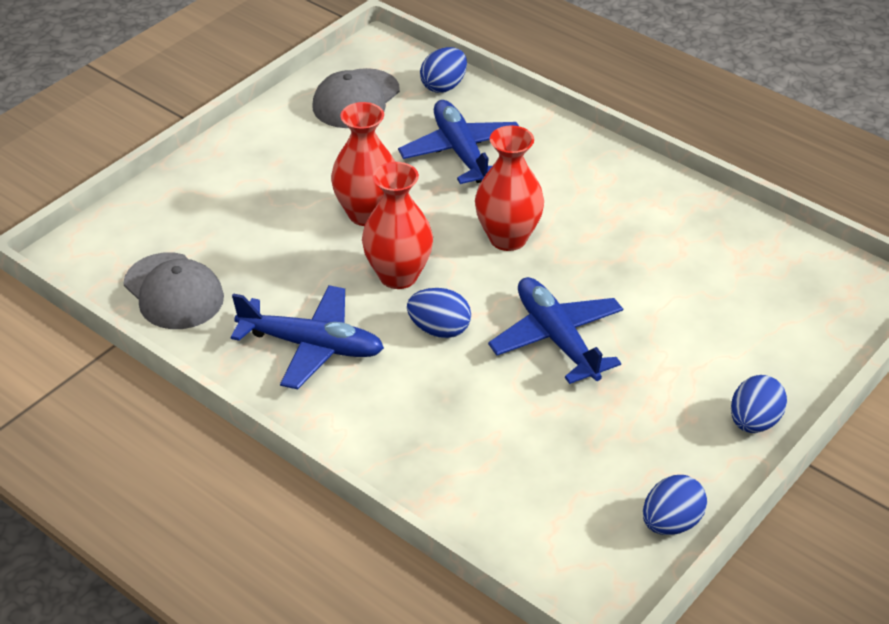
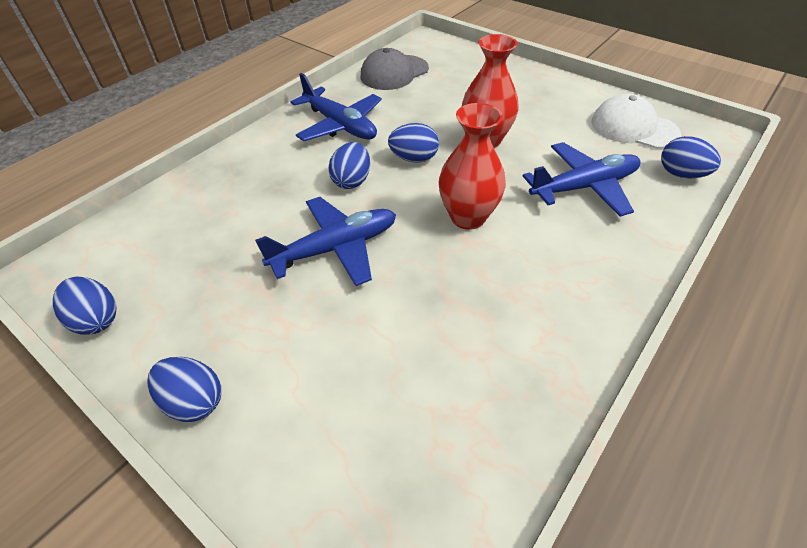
camera: 90 degrees right, 5 degrees up
(312, 346) = (340, 125): blue plane -> blue plane turned 60 degrees counterclockwise
(356, 99) = (633, 128): grey cap -> white cap
(398, 276) = (414, 158): red vase -> blue egg

